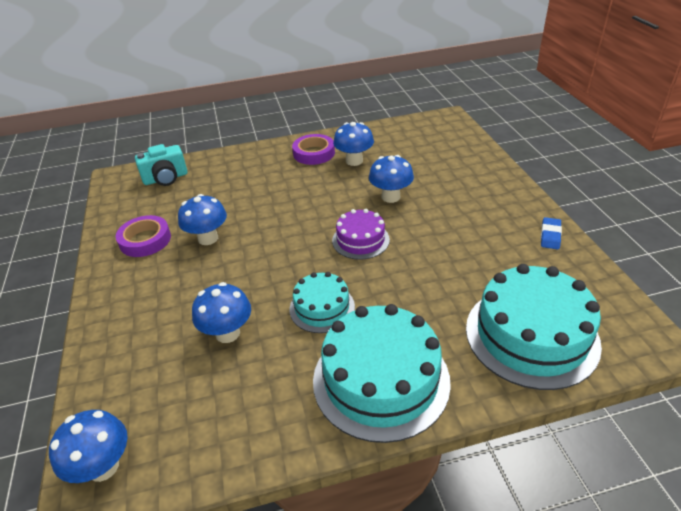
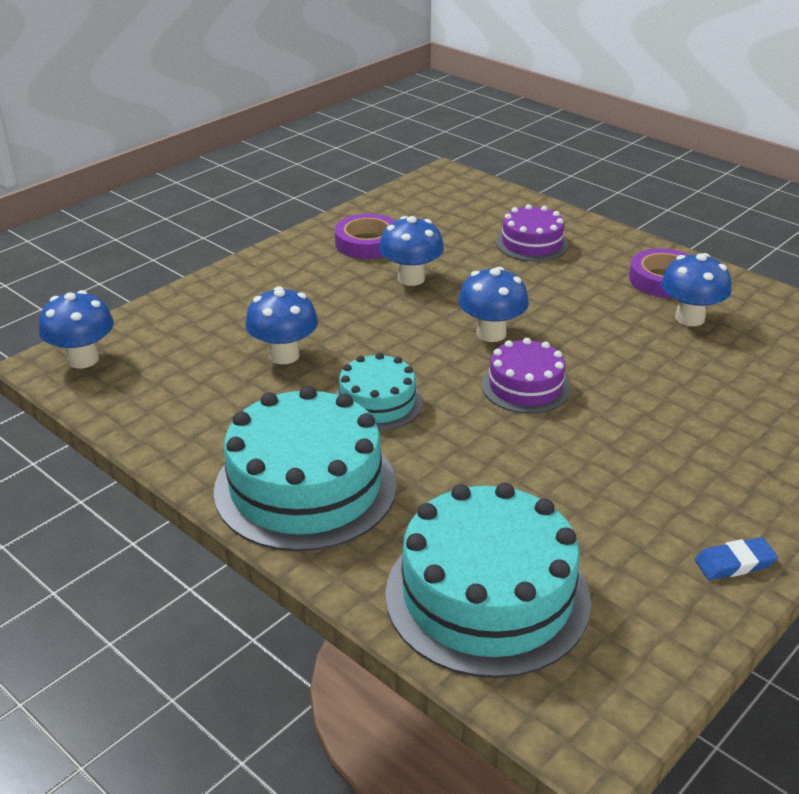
camera: 55 degrees right, 5 degrees down
(166, 178) = (480, 205): turquoise camera -> none
(229, 178) = (531, 243): none -> purple cake
(390, 197) = (645, 378): blue mushroom -> blue mushroom (491, 333)

